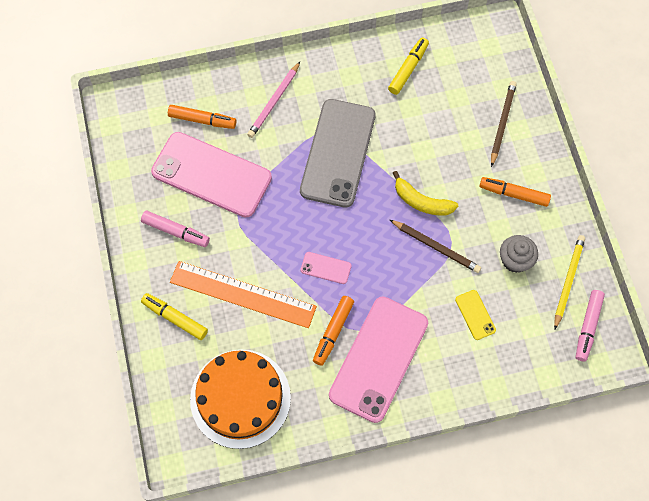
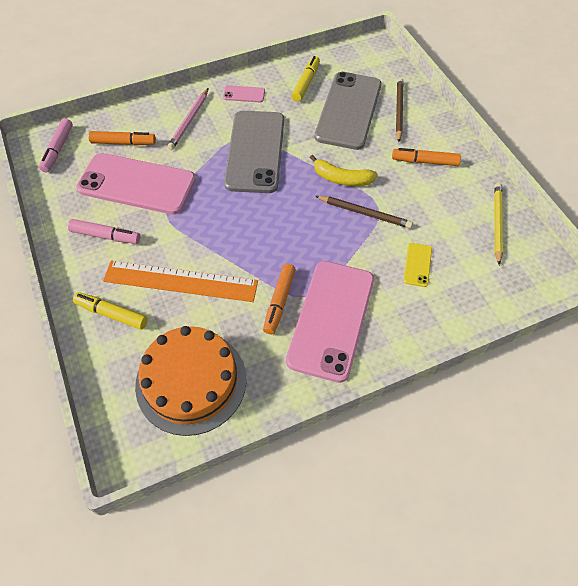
camera: 10 degrees left, 10 degrees down
(325, 268) = (261, 246): pink phone -> pink phone (244, 94)
(447, 114) = (348, 110): none -> grey phone
(475, 315) = (417, 265): yellow phone -> yellow phone turned 45 degrees clockwise
(515, 260) = (442, 213): grey cupcake -> none
(587, 327) = (529, 259): pink marker -> pink marker (58, 149)

